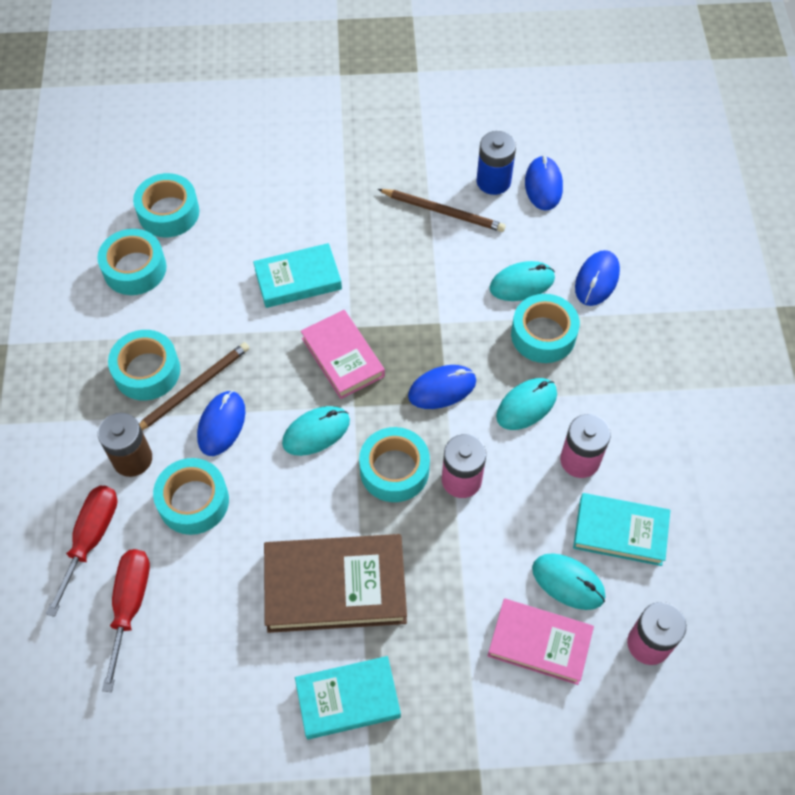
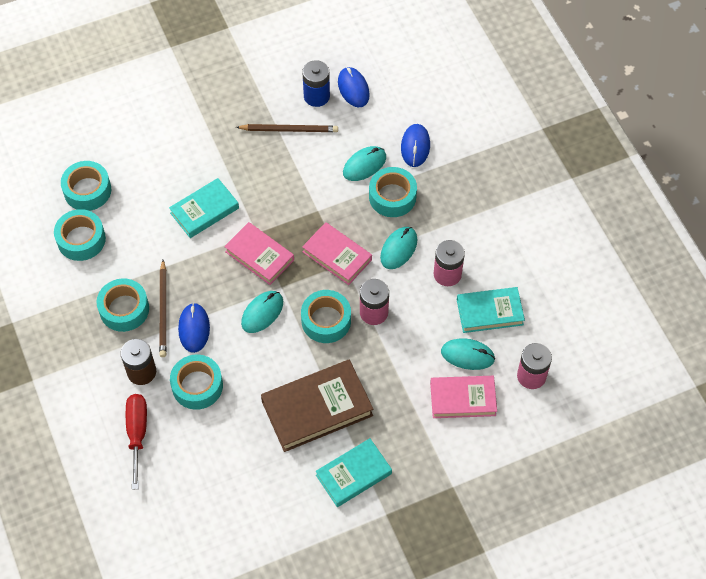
camera: 20 degrees left, 0 degrees up
(130, 606) = (184, 467): red screwdriver -> none
(193, 388) = (163, 310): brown pencil -> brown pencil turned 150 degrees clockwise
(442, 389) = (337, 256): blue mouse -> pink book

